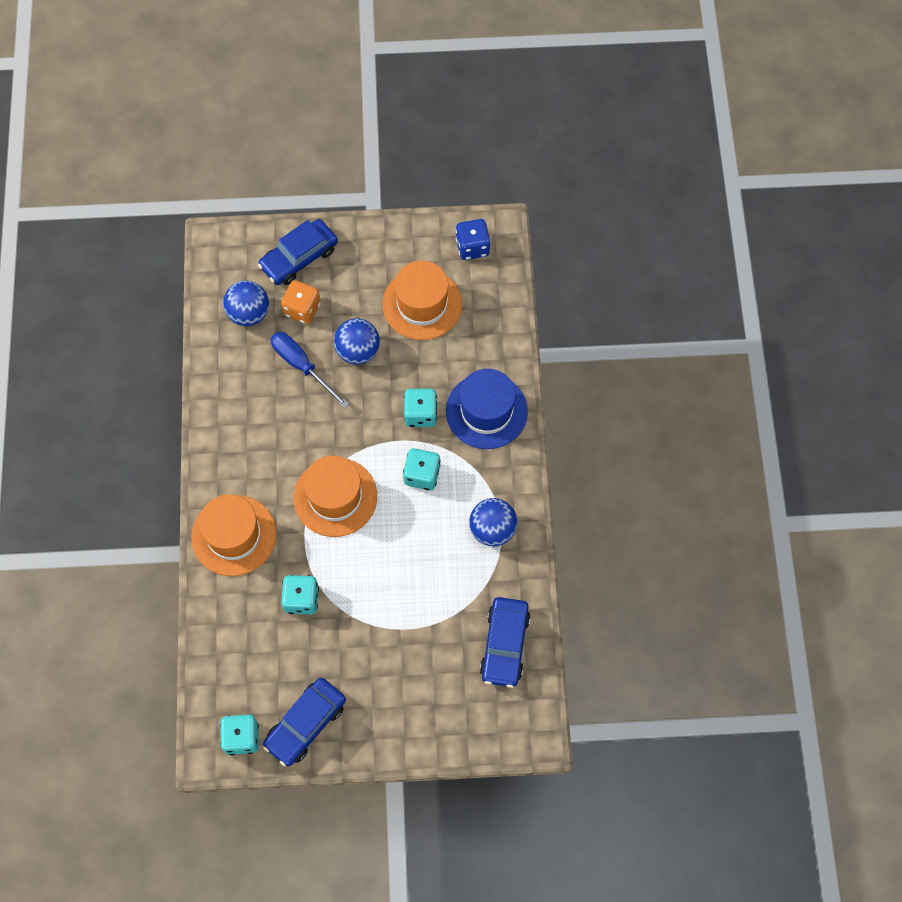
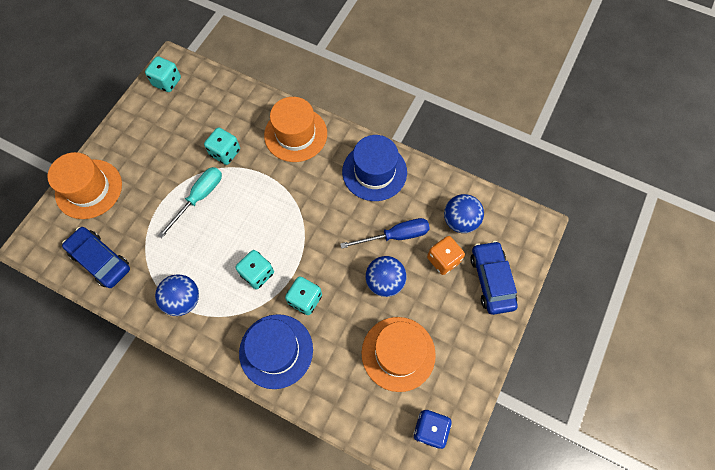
camera: 120 degrees right, 0 degrees up
(236, 425) = (374, 172): none -> blue hat
(306, 724) = (148, 118): blue car -> none
(335, 497) = (280, 207): orange hat -> orange hat (89, 189)
(373, 590) = (199, 198): none -> turquoise screwdriver

